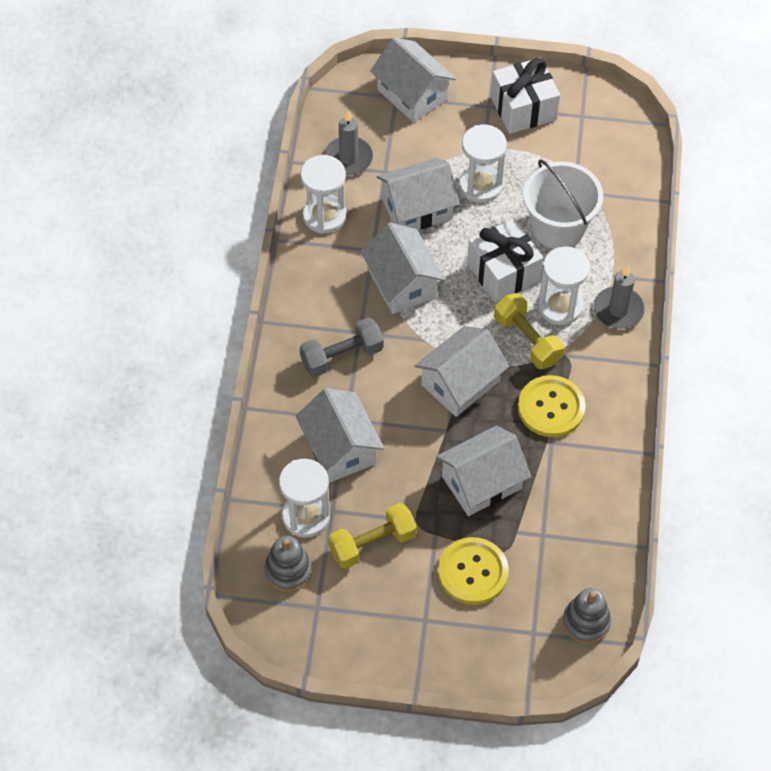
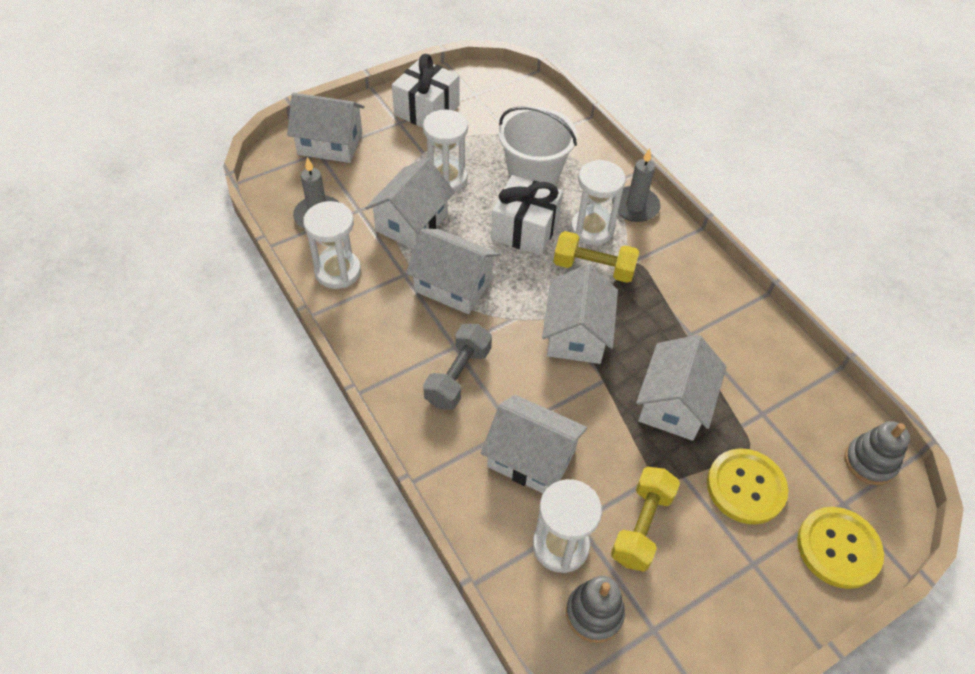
camera: 40 degrees left, 5 degrees down
(551, 407) = (663, 307): yellow button -> yellow button (838, 548)

